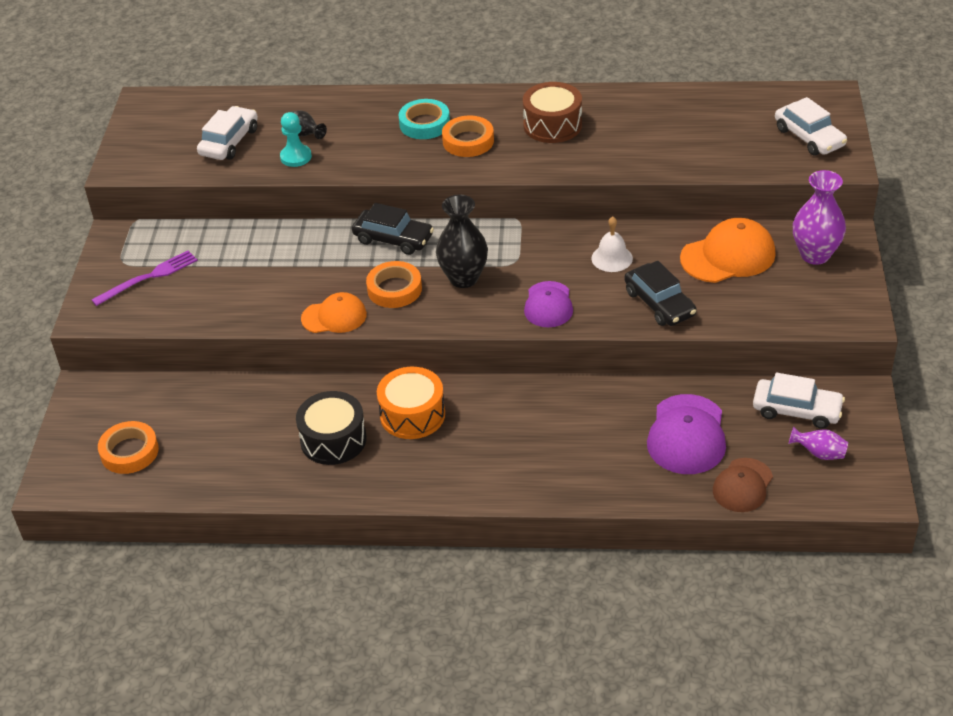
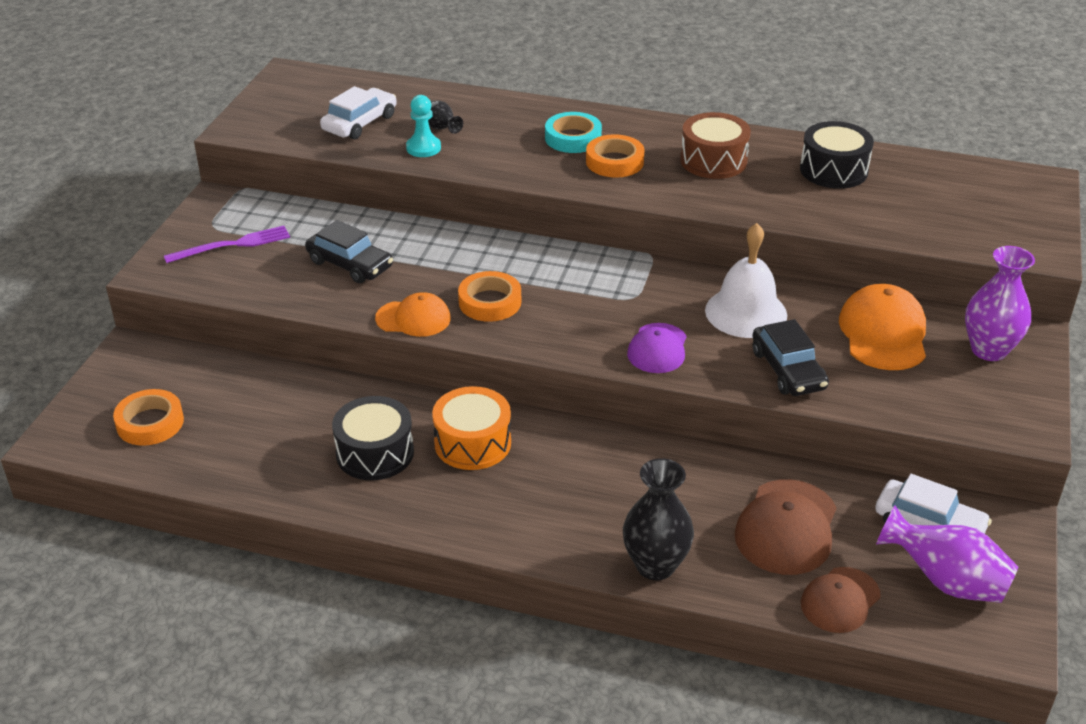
camera: 10 degrees right, 5 degrees down
(393, 239) = (506, 251): black car -> black car (350, 264)
(463, 278) = (570, 304): black vase -> black vase (655, 565)
(612, 258) = (746, 312): white bell -> white bell, size x1.69
(656, 116) = (833, 170): none -> black drum
(687, 435) = (786, 527): purple cap -> brown cap
(728, 256) = (883, 333): orange cap -> orange cap turned 75 degrees counterclockwise
(809, 137) = (1007, 218): white car -> none
(819, 453) = (945, 581): purple vase -> purple vase, size x1.86

